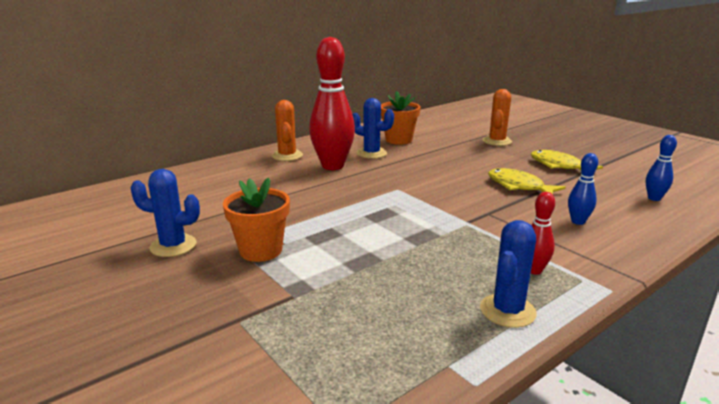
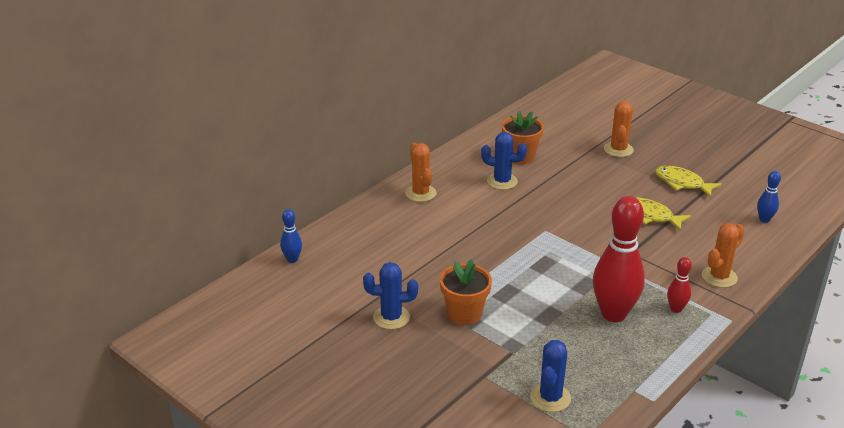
camera: 10 degrees left, 10 degrees up
(332, 166) = (473, 204): red bowling pin -> red bowling pin (613, 314)
(507, 311) = (663, 346): blue cactus -> blue cactus (550, 398)
(578, 221) = (704, 255): blue bowling pin -> blue bowling pin (292, 259)
(596, 243) = (719, 277): none -> orange cactus

